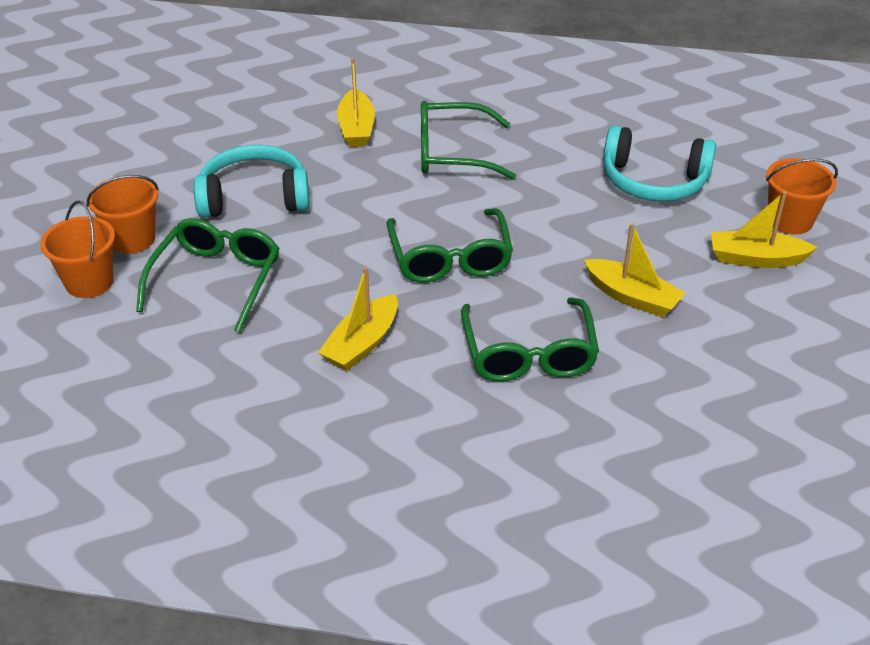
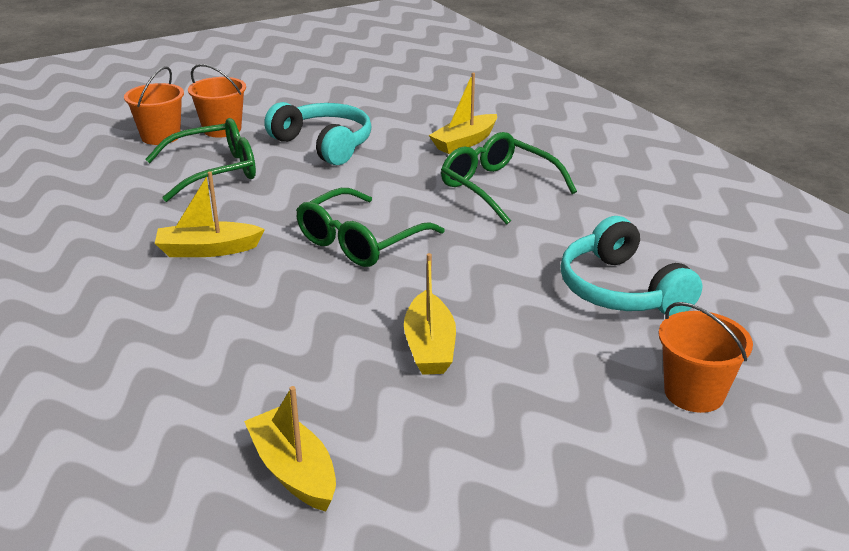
camera: 50 degrees right, 10 degrees down
(528, 353) = (283, 325): green glasses -> none
(756, 259) = (594, 396): yellow boat -> yellow boat (294, 471)

